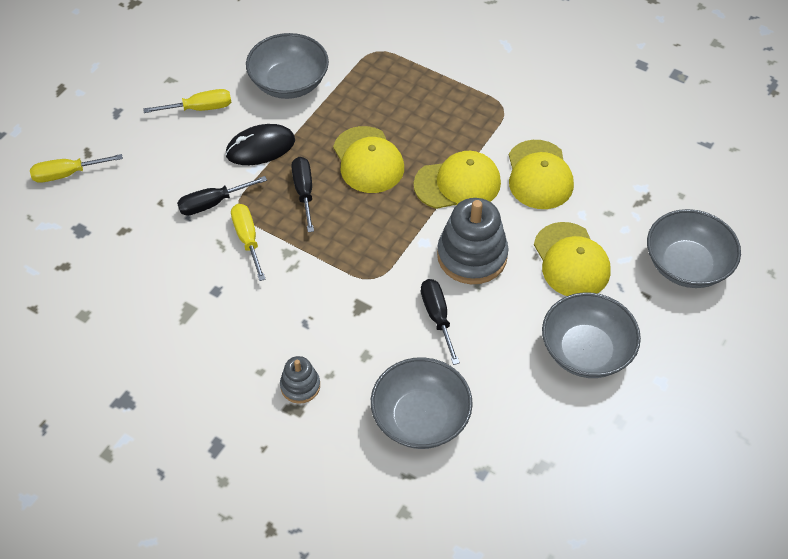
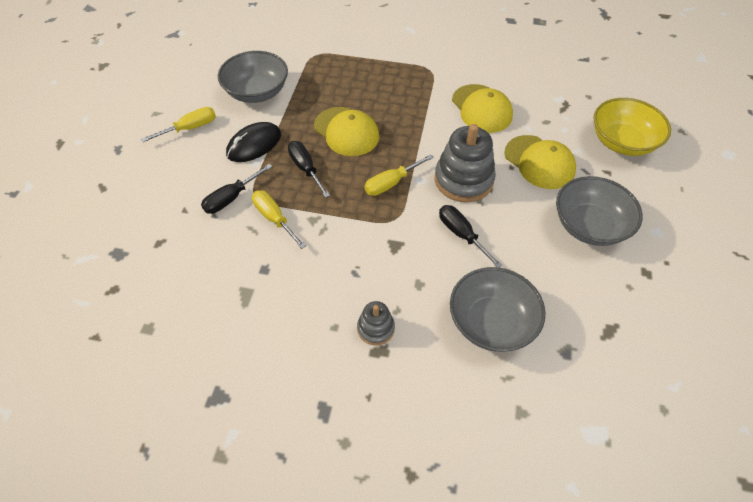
camera: 20 degrees left, 0 degrees up
(67, 174) = (89, 209): yellow screwdriver -> yellow screwdriver (391, 183)
(458, 183) = (424, 130): yellow cap -> none
(686, 265) = (622, 142): grey bowl -> yellow bowl

